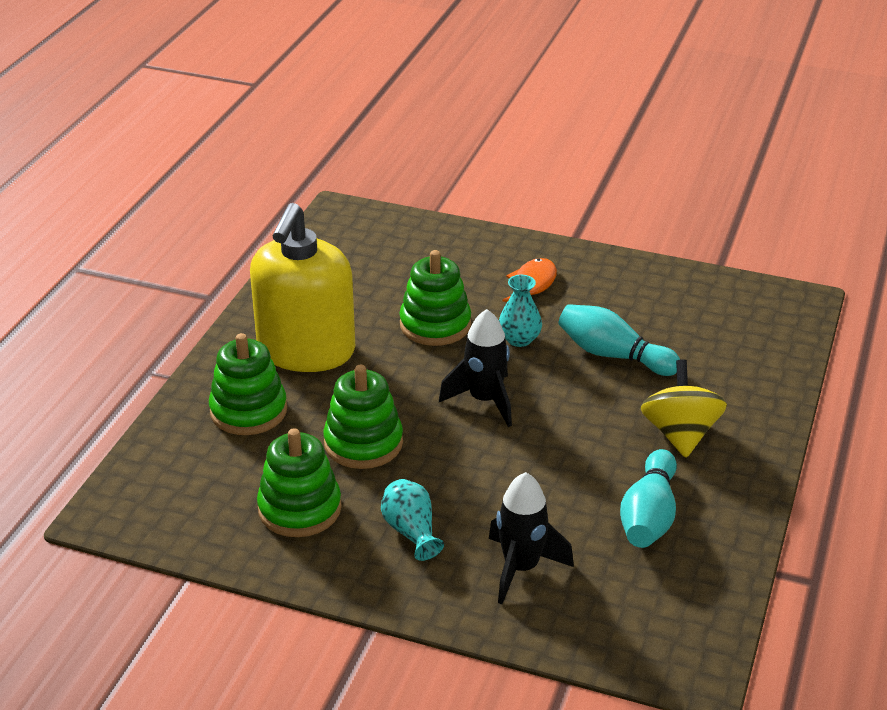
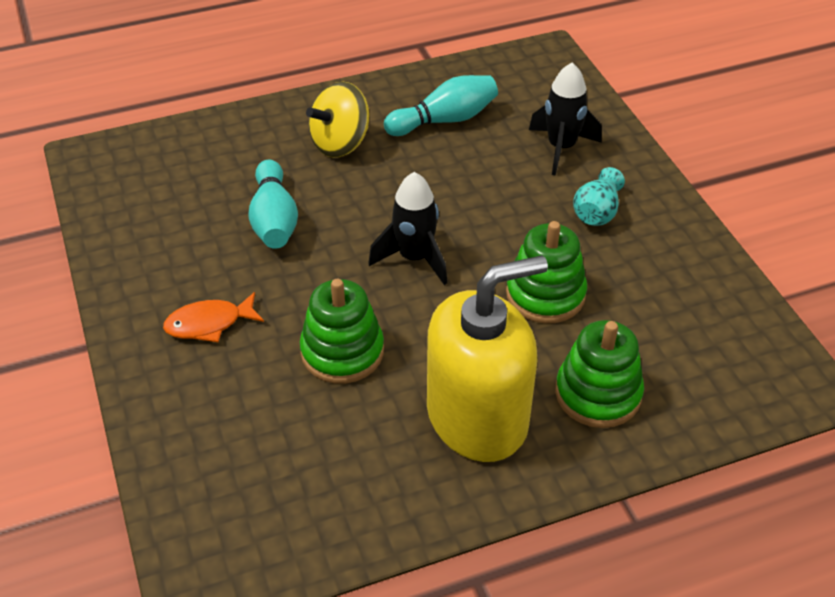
camera: 130 degrees left, 10 degrees up
(299, 509) = (652, 281): green stacking toy -> none
(519, 339) = (308, 284): turquoise vase -> none

